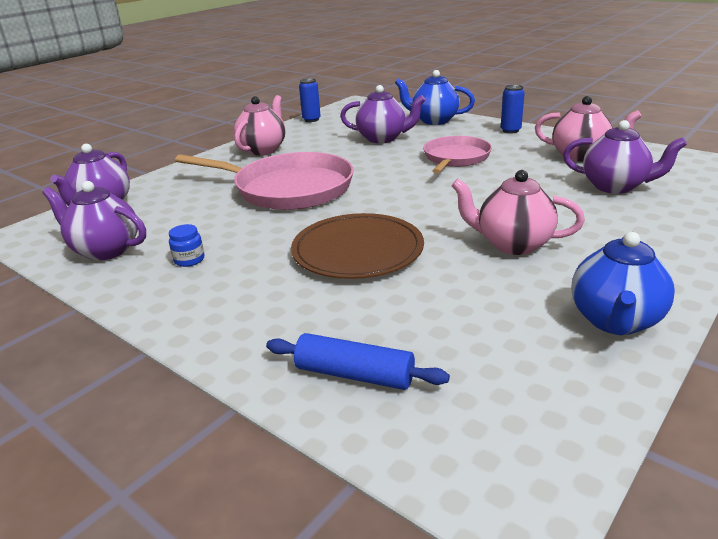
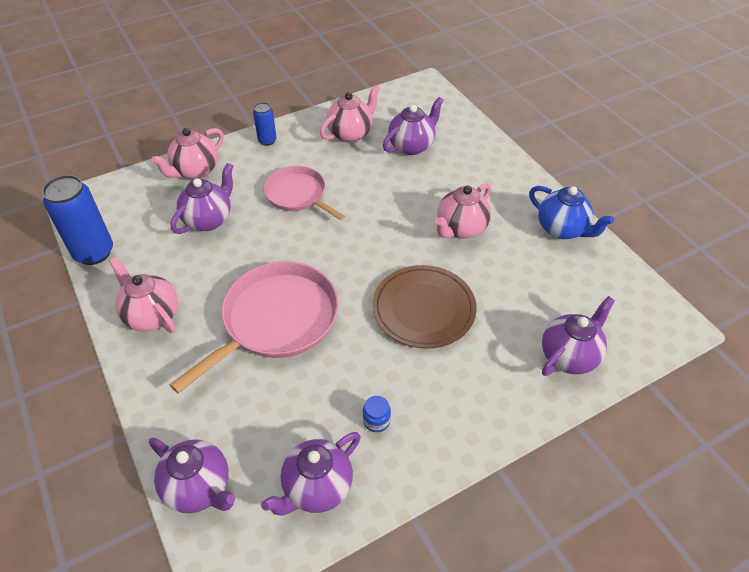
camera: 70 degrees left, 20 degrees up
(311, 120) = (94, 252): blue can -> blue can, size x1.86
(354, 375) = (569, 356): blue rolling pin -> purple teapot
(434, 120) = (195, 171): blue teapot -> pink teapot

